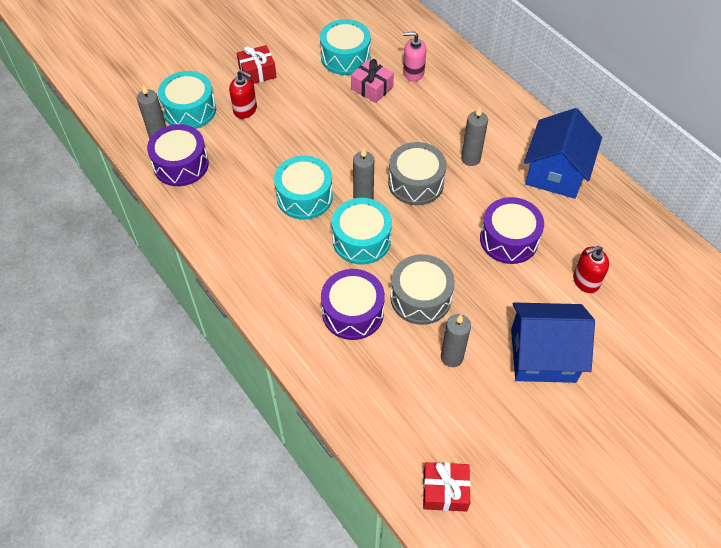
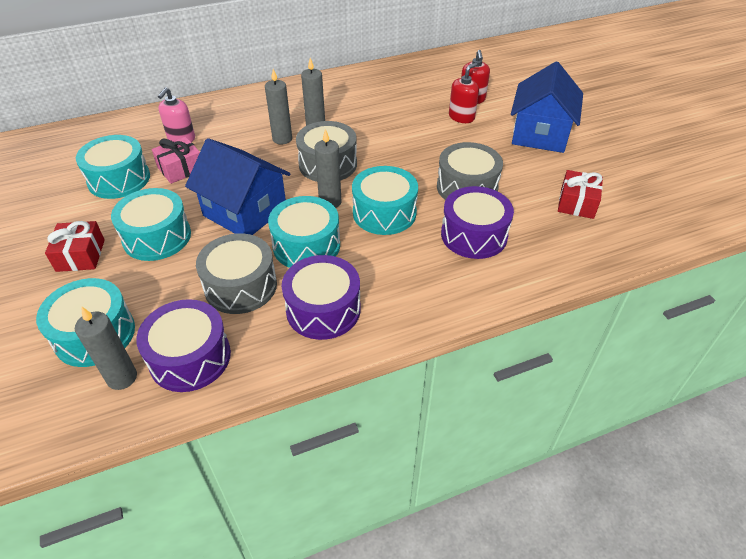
camera: 75 degrees left, 10 degrees down
(245, 110) = (137, 276): red soap dispenser -> red soap dispenser (461, 117)
(250, 170) = (240, 286): none -> grey drum
(287, 105) = (157, 237): none -> turquoise drum
(445, 491) = (671, 212): red gift -> red gift (577, 203)
(452, 357) = (536, 182): grey candle -> grey candle (282, 139)
(509, 239) = (417, 126): purple drum -> purple drum (323, 309)
(556, 172) = (355, 88): blue house -> blue house (245, 212)

